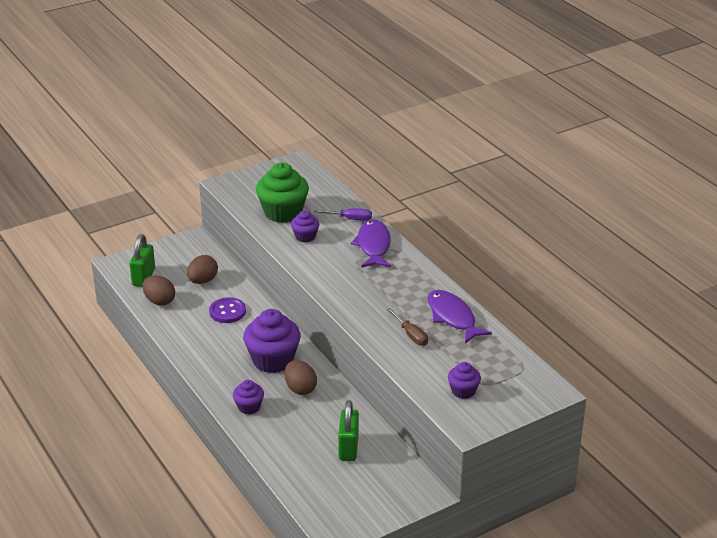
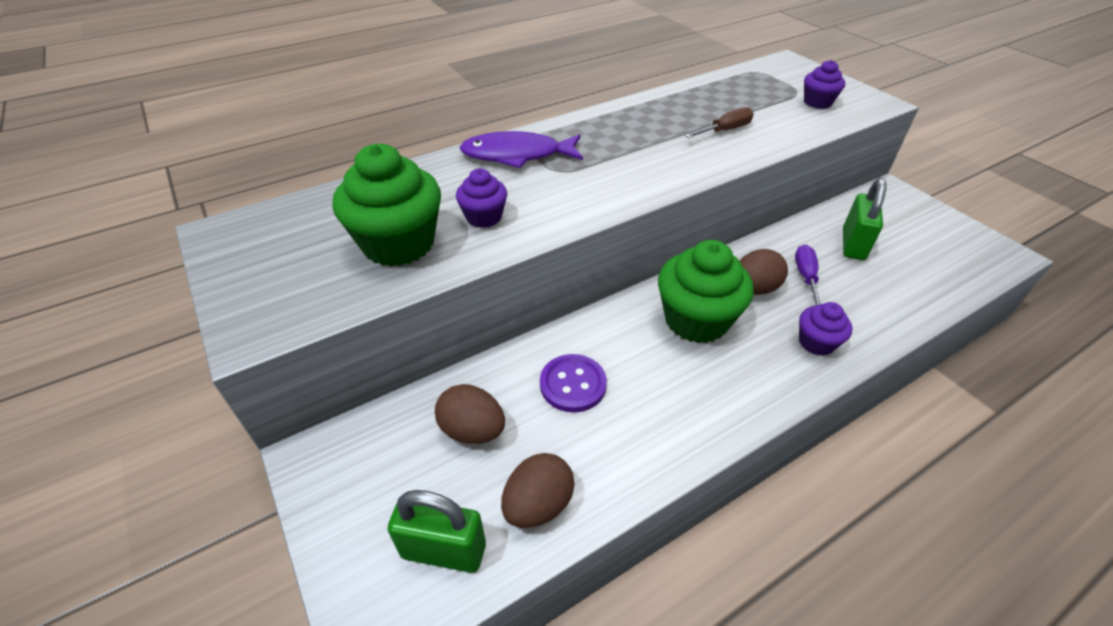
camera: 90 degrees left, 10 degrees up
(273, 360) = (696, 320): purple cupcake -> green cupcake
(348, 448) = (853, 244): green padlock -> green padlock turned 75 degrees counterclockwise
(350, 219) = (438, 174): purple screwdriver -> purple screwdriver (805, 276)
(452, 317) = (678, 104): purple fish -> none

